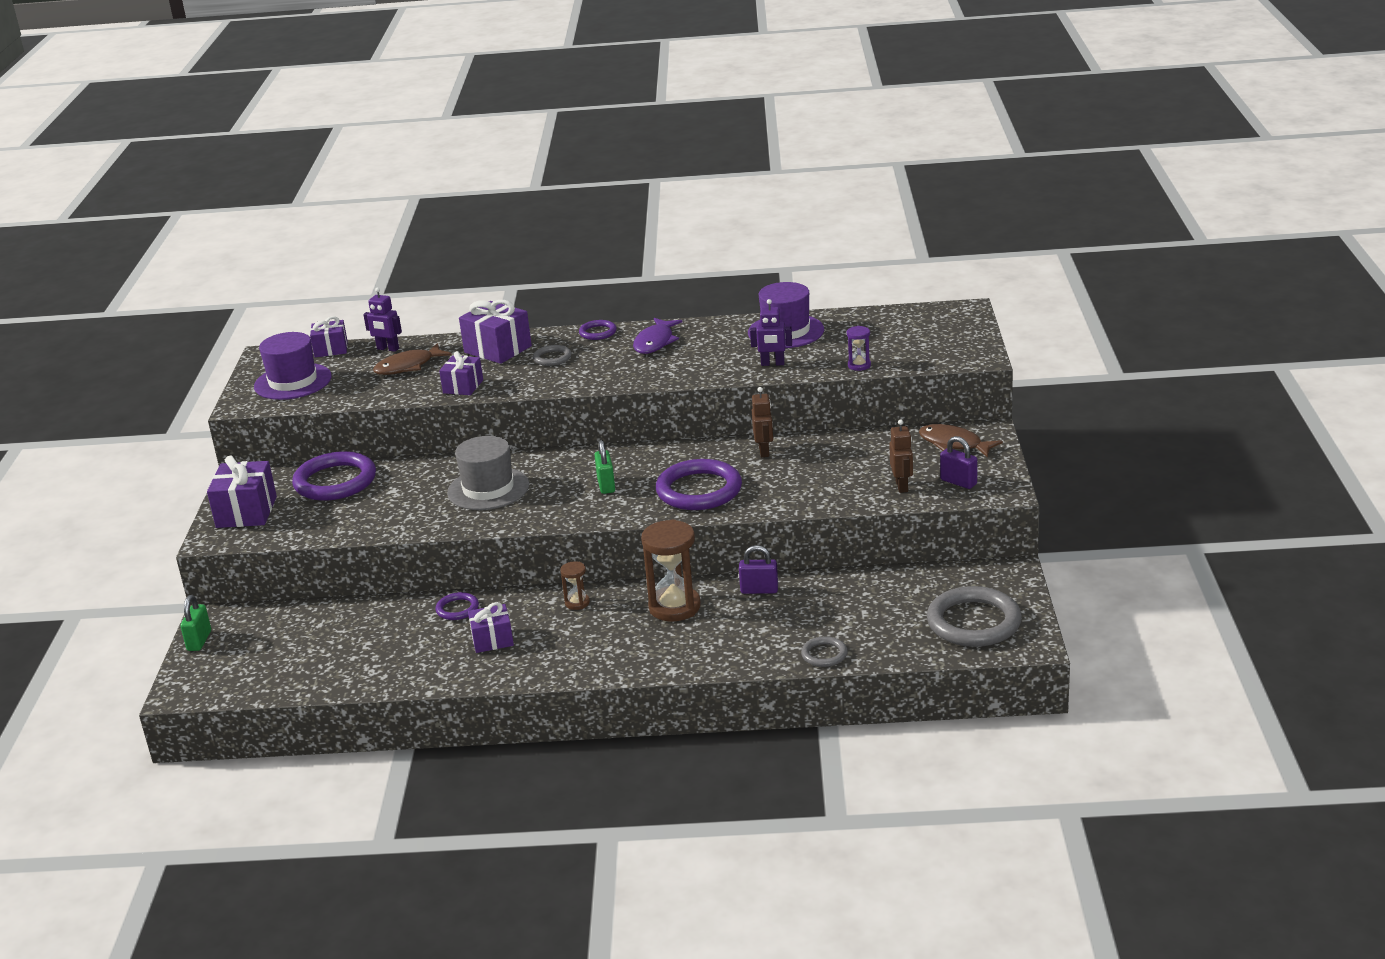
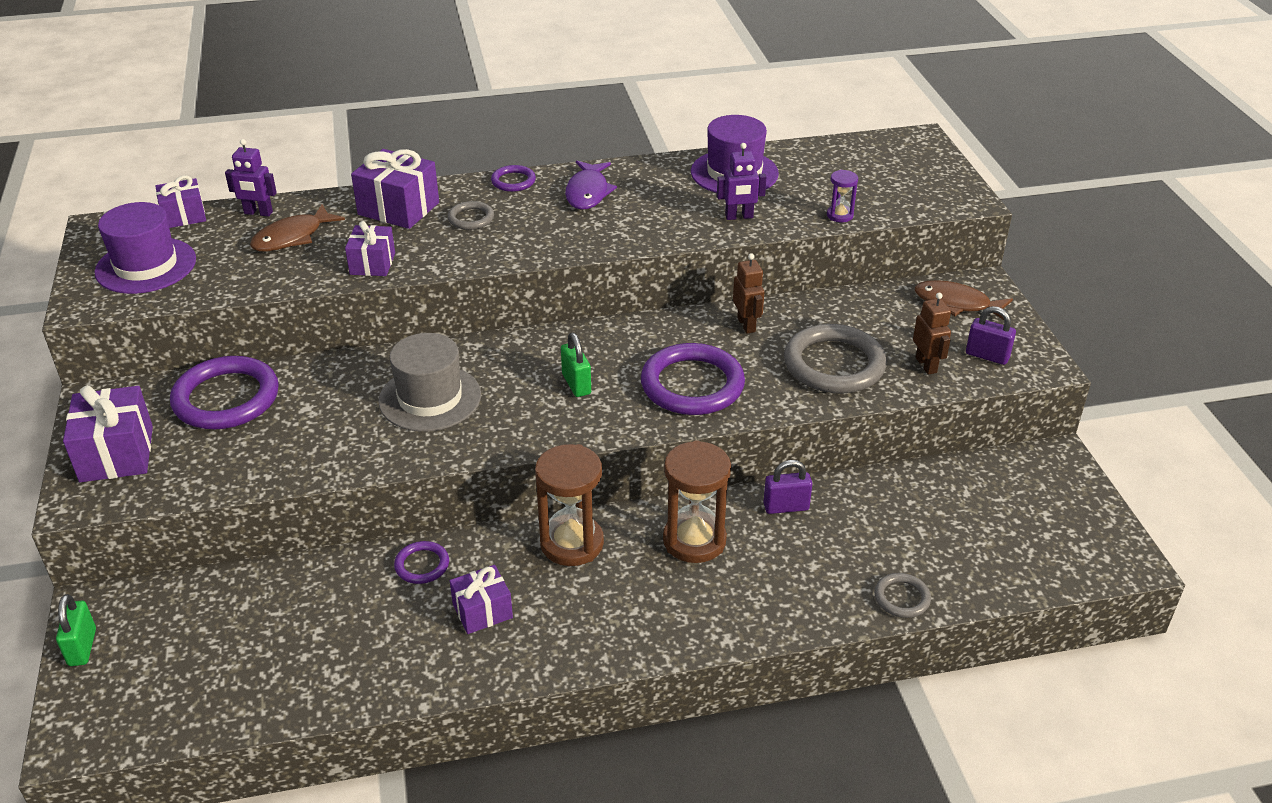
camera: 15 degrees left, 10 degrees up
(577, 603) = (572, 543): brown hourglass -> brown hourglass, size x2.06
(973, 622) = (1052, 534): grey ring -> grey ring (834, 364)

